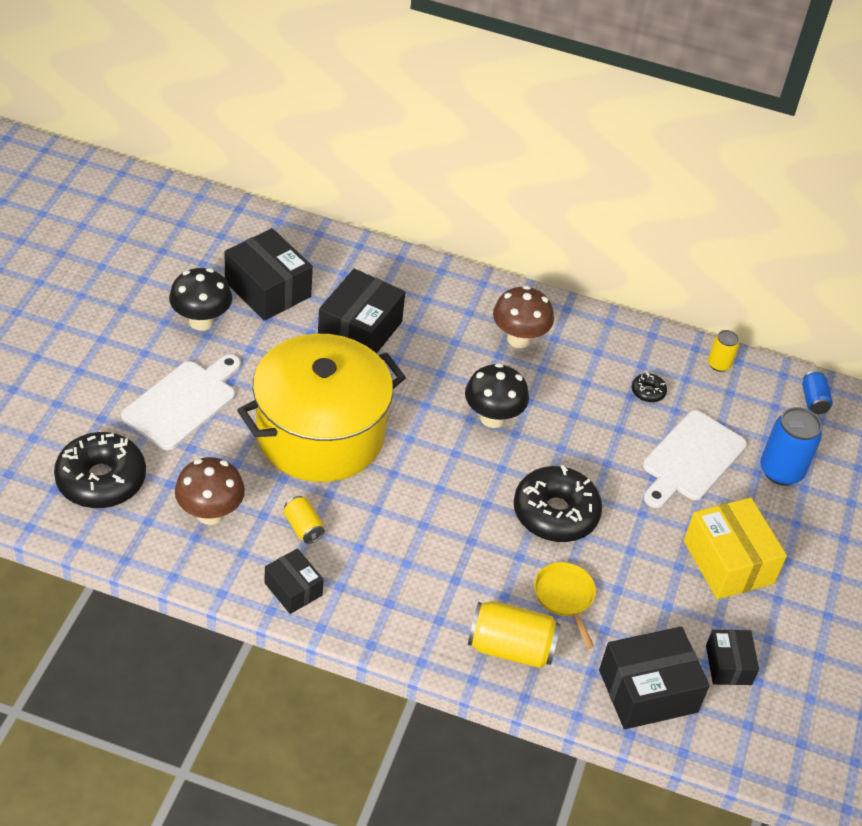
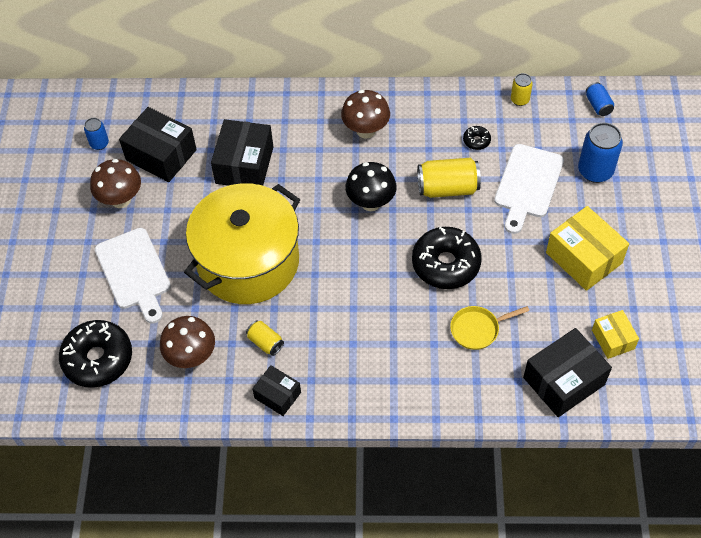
camera: 10 degrees left, 10 degrees up
(183, 402) = (134, 272): white cutting board -> white cutting board turned 135 degrees clockwise
(201, 321) = (121, 199): black mushroom -> brown mushroom
(202, 255) = (99, 143): none -> blue can
(510, 648) = (454, 383): yellow can -> yellow can (447, 188)
(565, 598) = (478, 329): yellow pan -> yellow pan turned 75 degrees counterclockwise
(728, 665) = (613, 339): black box -> yellow box

